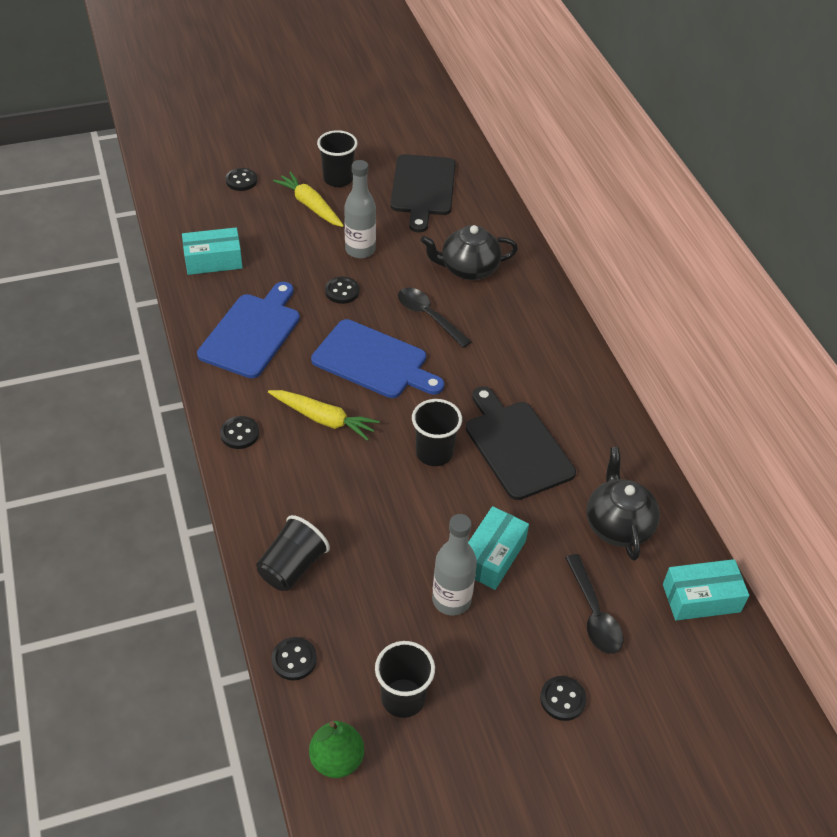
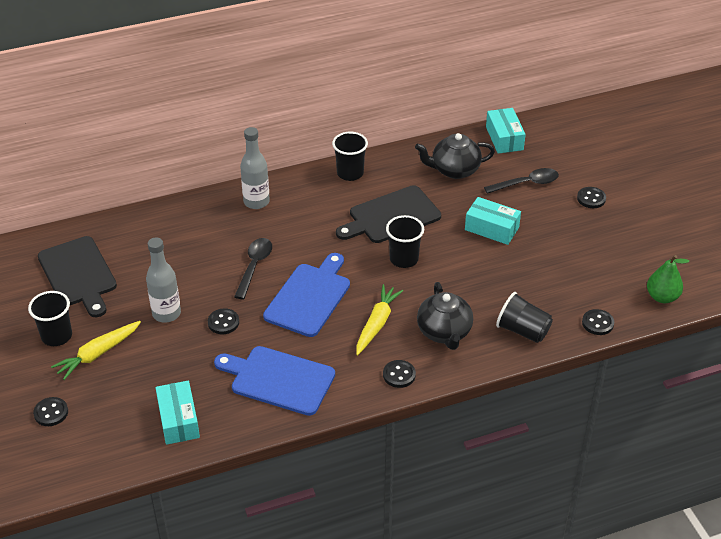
camera: 90 degrees left, 5 degrees down
(403, 698) = (611, 268): black cup -> black cup (350, 173)
(423, 188) = (78, 274): black cutting board -> black cutting board turned 60 degrees clockwise
(428, 316) = (254, 266): black spoon -> black spoon turned 150 degrees clockwise
(451, 600) = (531, 248): grey bottle -> grey bottle (256, 202)
(468, 269) = (194, 243): black teapot -> black teapot (444, 332)

